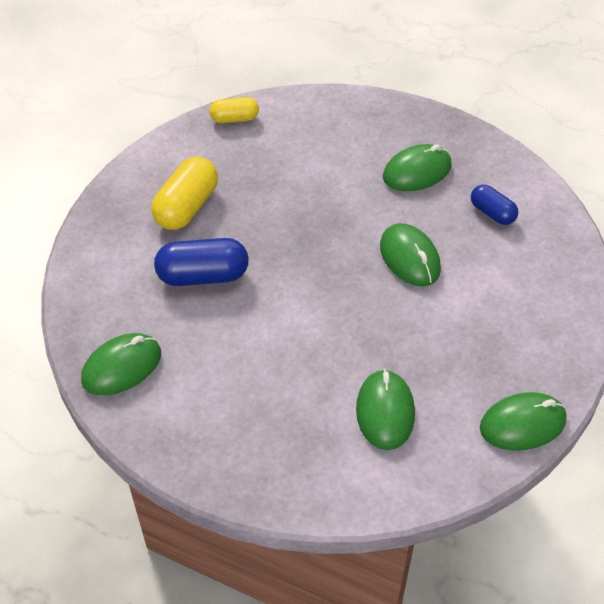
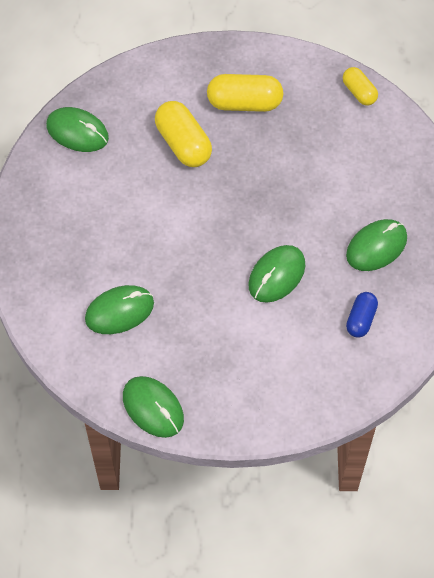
camera: 65 degrees right, 10 degrees up
(203, 275) = (183, 144): blue capsule -> yellow capsule
(417, 171) = (376, 247): green mouse -> green mouse turned 75 degrees counterclockwise

